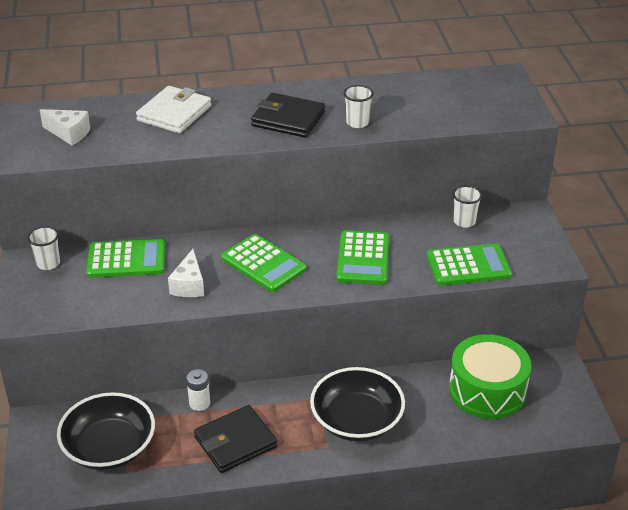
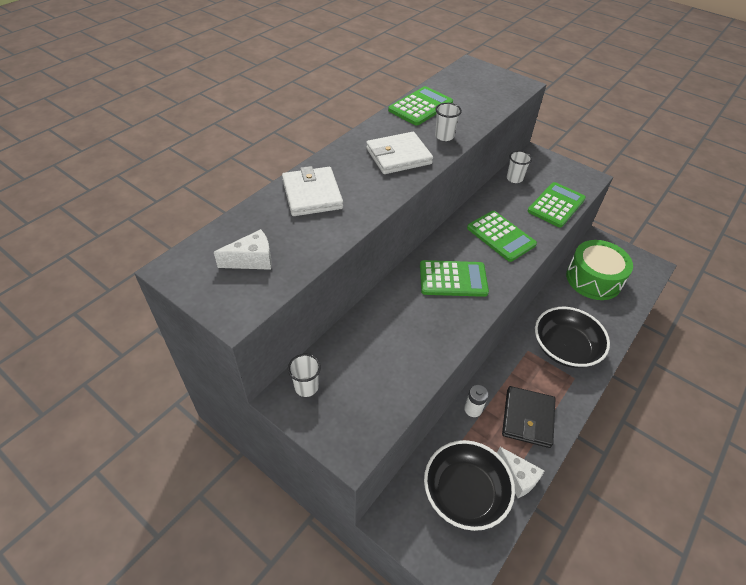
camera: 45 degrees left, 10 degrees up
(126, 259) = (361, 340): green calculator -> green calculator (420, 107)
(189, 285) = (431, 329): white cheese -> white cheese (518, 477)
(288, 119) = (398, 156): black wallet -> white wallet

